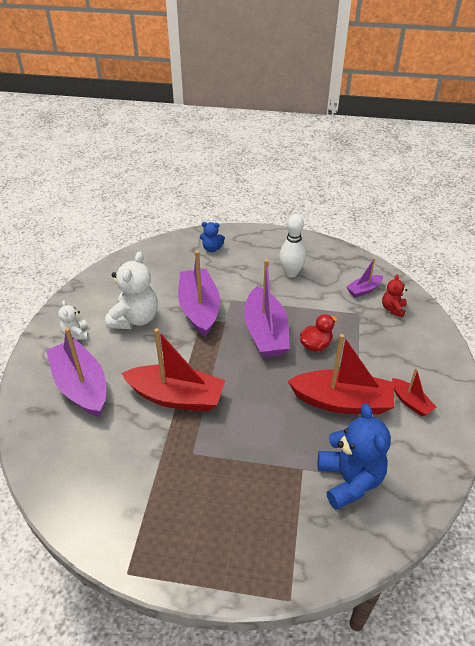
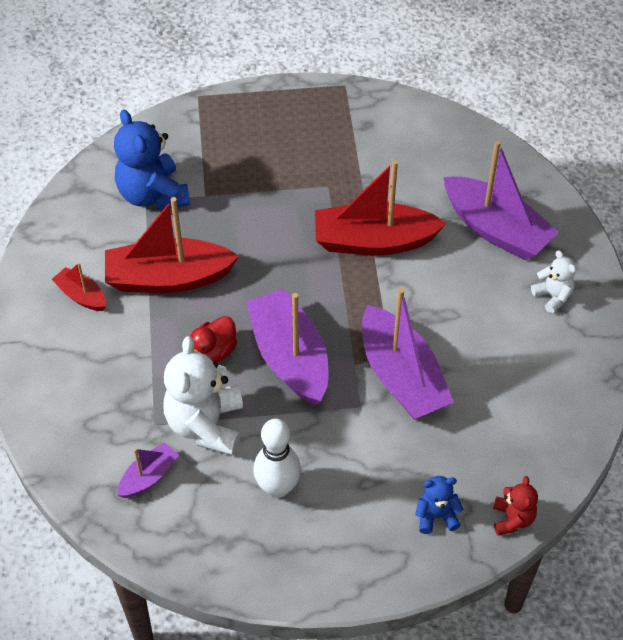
camera: 165 degrees right, 10 degrees up
(135, 319) = (487, 338): white teddy bear -> white teddy bear (206, 425)
(393, 309) = (100, 446): red teddy bear -> red teddy bear (512, 519)

